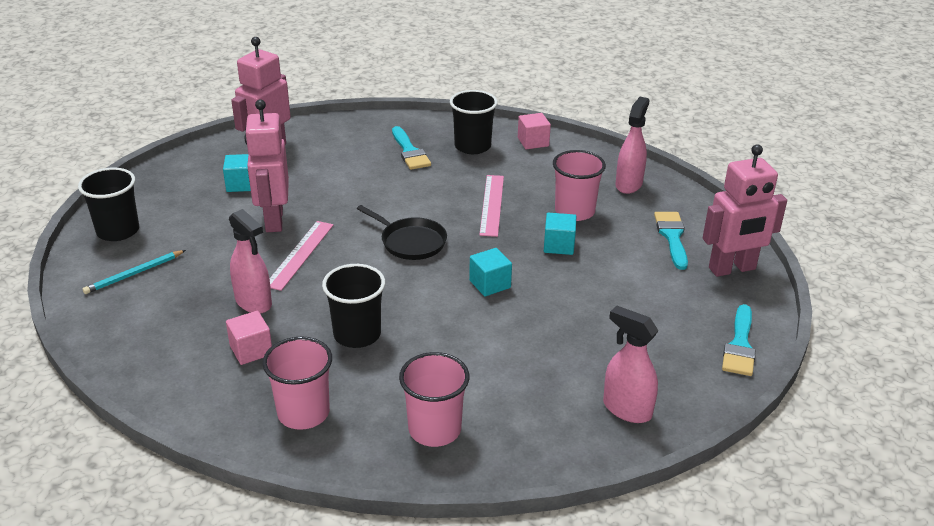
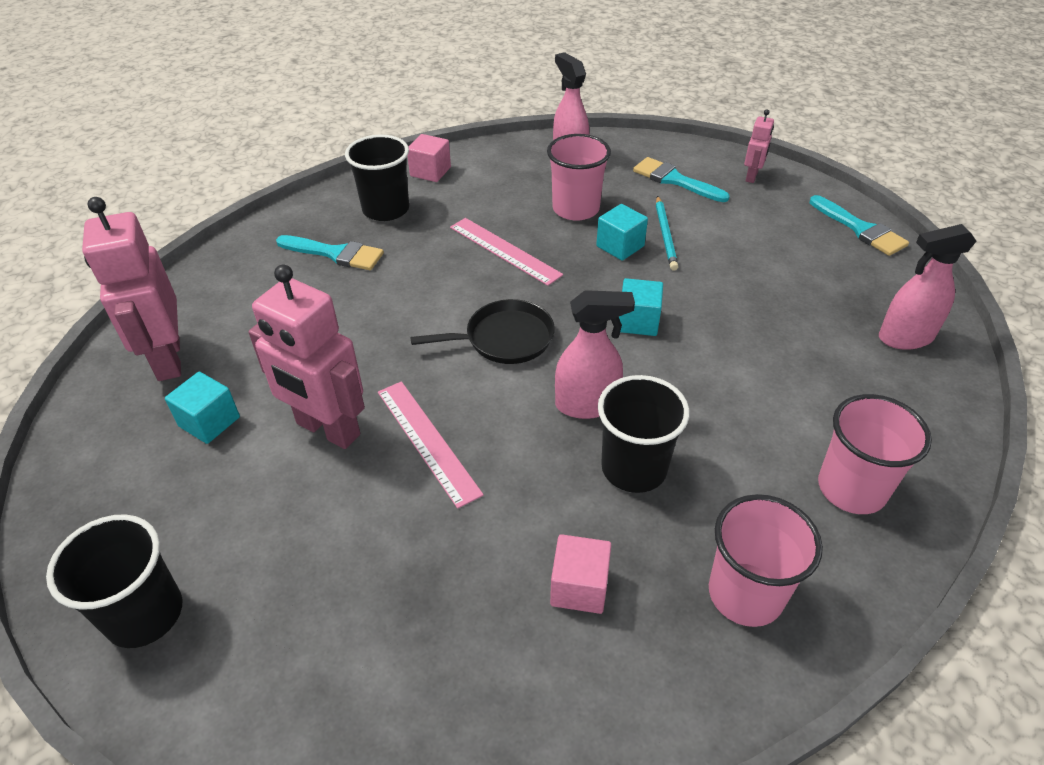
camera: 50 degrees left, 10 degrees up
(134, 274) = (276, 644): turquoise pencil -> turquoise pencil (665, 235)
(253, 302) = (481, 535): pink spray bottle -> pink spray bottle (587, 405)
(732, 269) = (752, 176): pink robot -> pink robot, size x0.49

